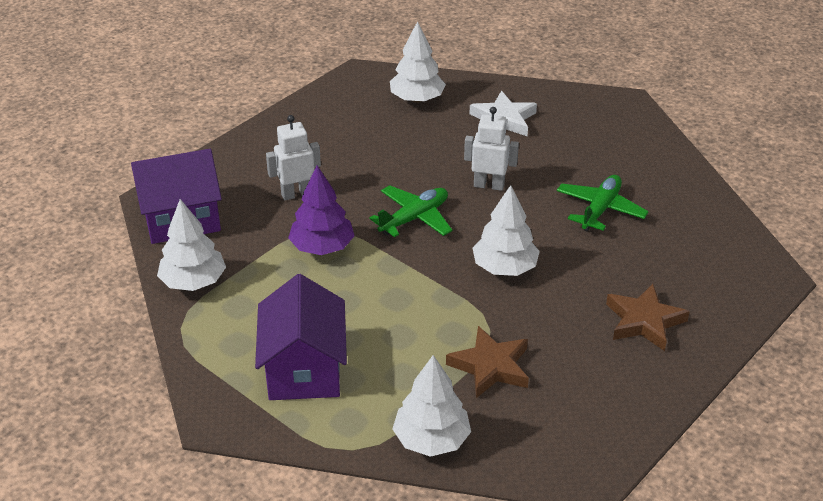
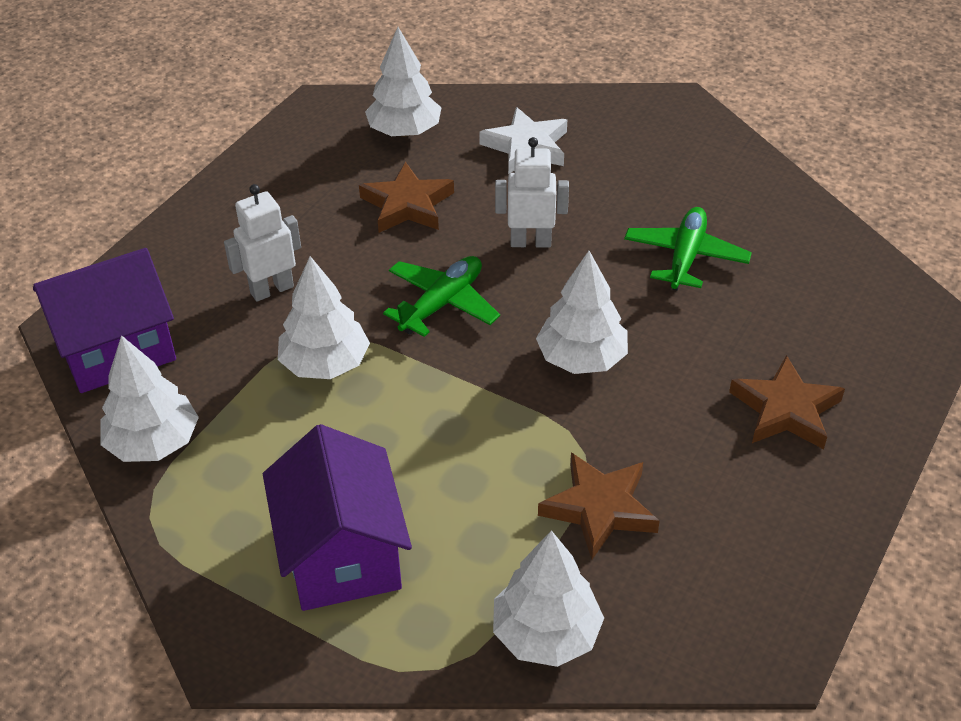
camera: 10 degrees left, 5 degrees up
(322, 247) = (325, 364): purple tree -> white tree
(406, 149) = (407, 205): none -> brown star

